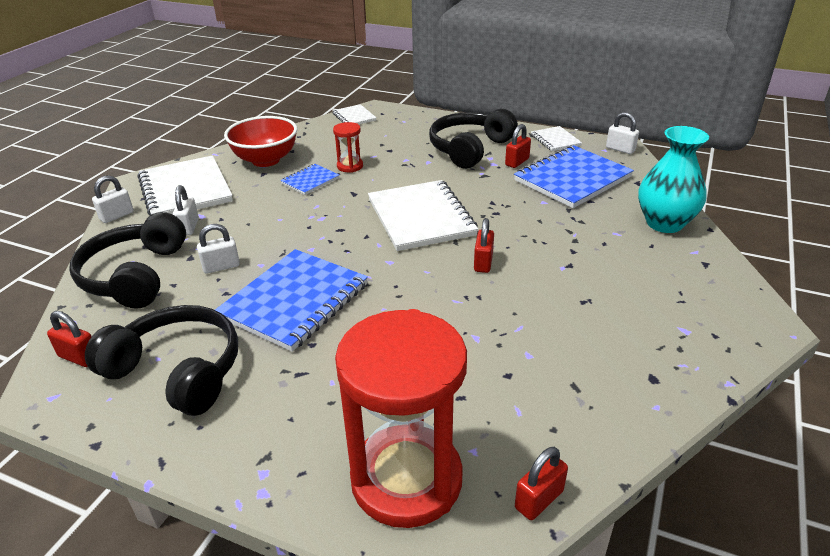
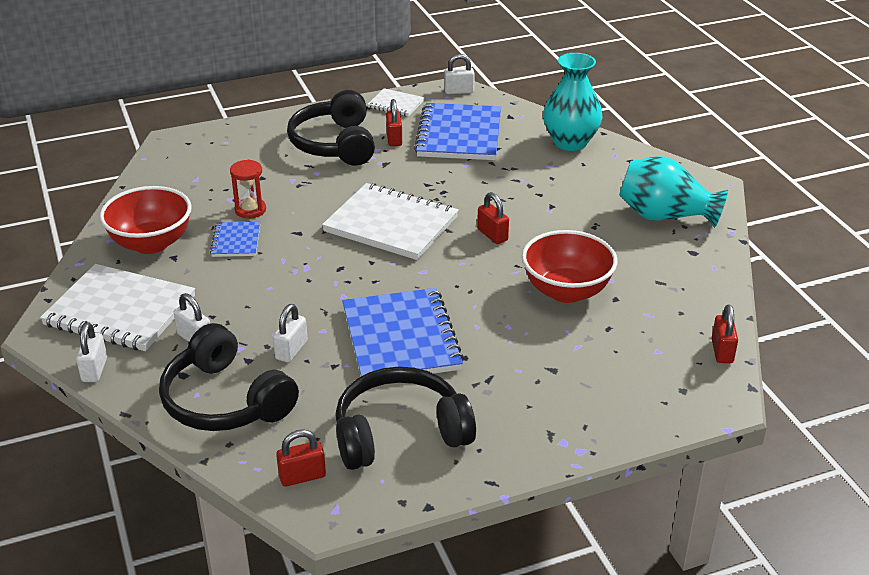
camera: 45 degrees left, 0 degrees up
(354, 117) = (165, 159): white notebook -> none
(406, 479) = (646, 388): red hourglass -> none
(473, 341) = (566, 291): none -> red bowl
(670, 329) = (664, 216): none -> turquoise vase

